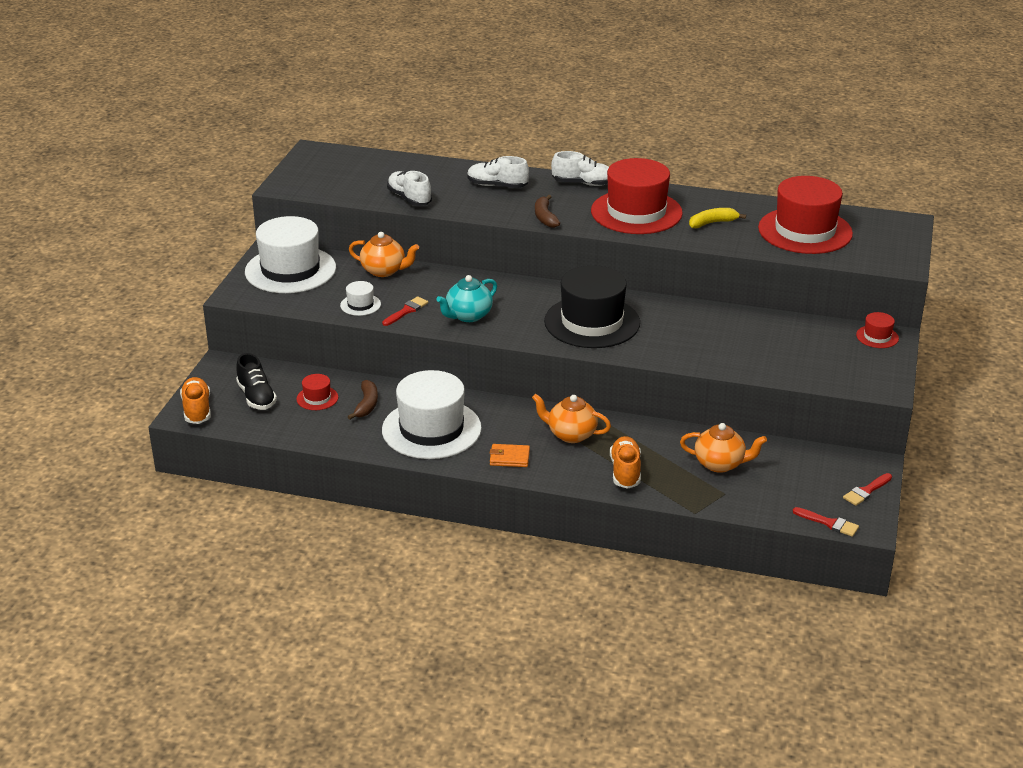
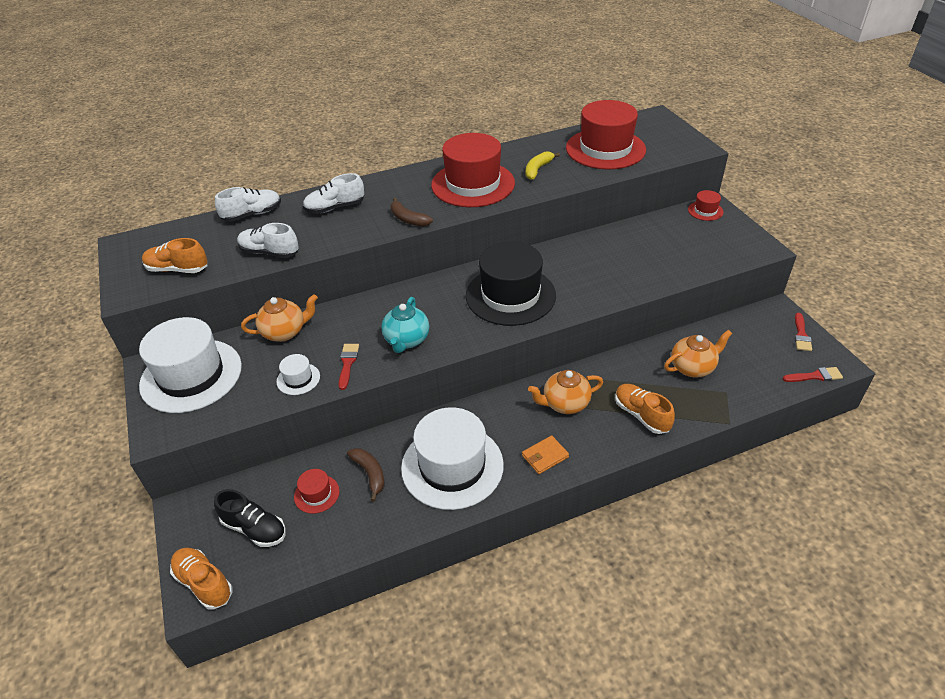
camera: 35 degrees left, 10 degrees up
(332, 183) = (178, 269): none -> orange shoe
(583, 183) = (403, 177): white shoe -> white shoe (252, 214)

